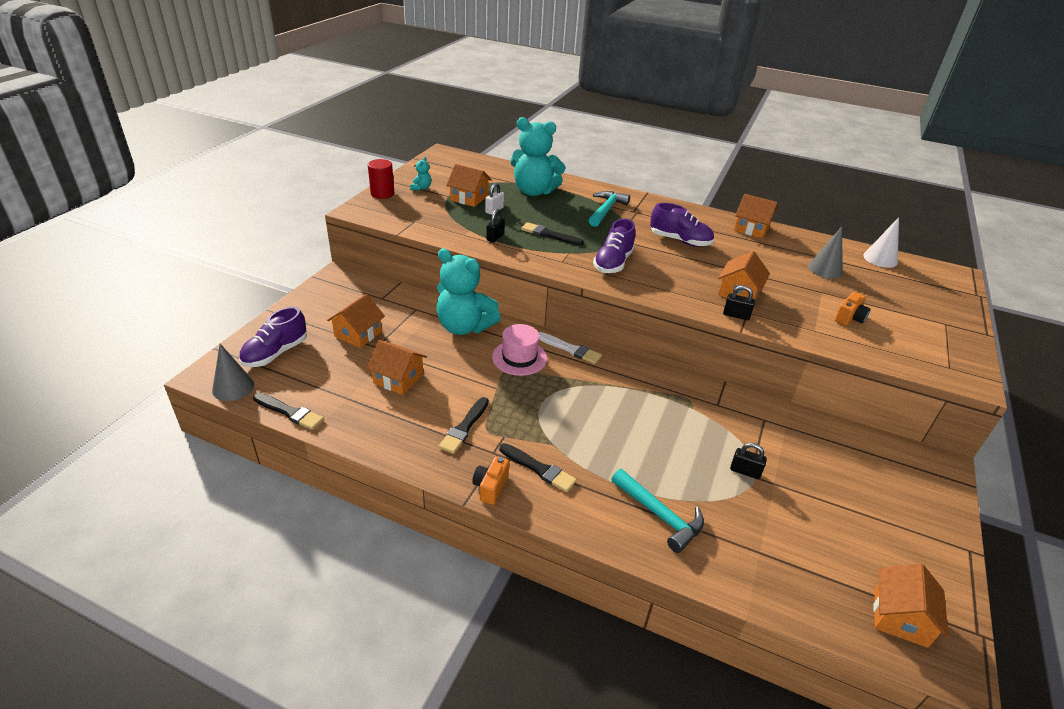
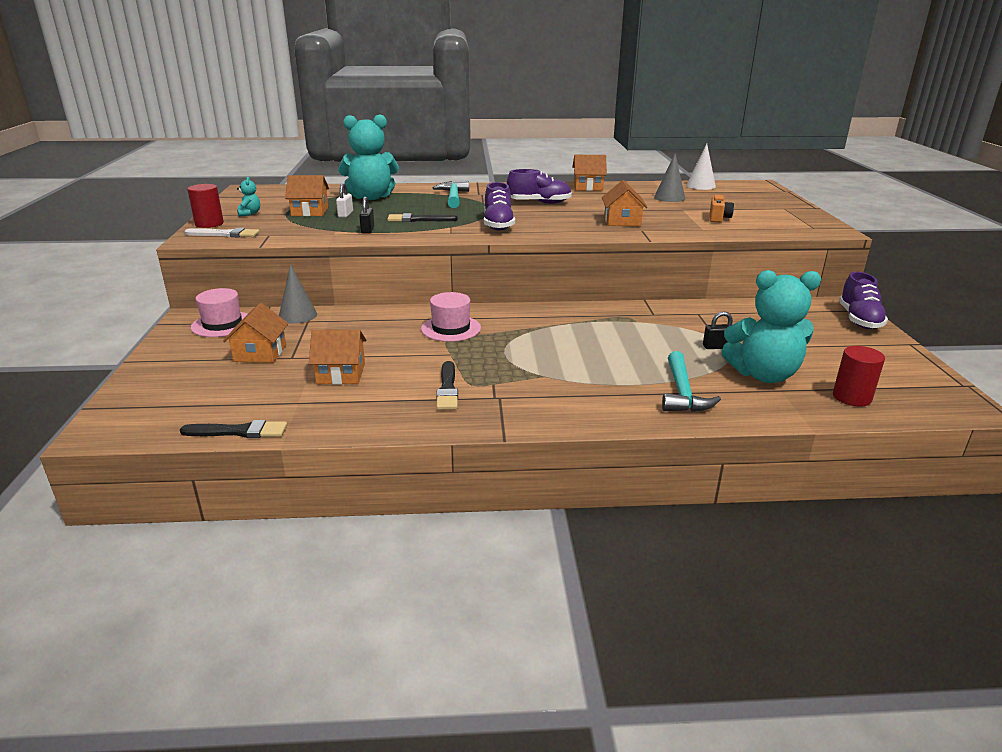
camera: 25 degrees left, 10 degrees down
(233, 387) = (143, 432): grey cone -> grey cone (298, 315)
(275, 353) = (172, 392): purple shoe -> purple shoe (859, 320)
(354, 292) = (222, 324): none -> pink hat
(464, 327) = (373, 321): turquoise teddy bear -> turquoise teddy bear (763, 375)
(490, 487) = (517, 421): orange camera -> none
(539, 469) = (549, 395): black brush -> none
(570, 349) = (492, 312): white brush -> white brush (225, 234)
(659, 515) = (682, 393): turquoise hammer -> turquoise hammer turned 75 degrees clockwise
(736, 315) = (635, 233): black padlock -> none
(827, 594) = (852, 397): none -> red cylinder
(900, 617) = (910, 393): orange house -> none

